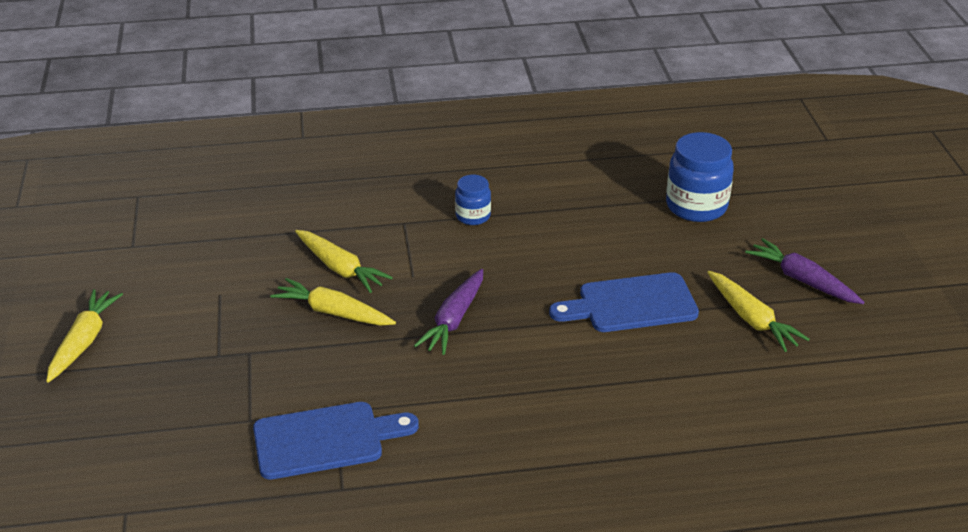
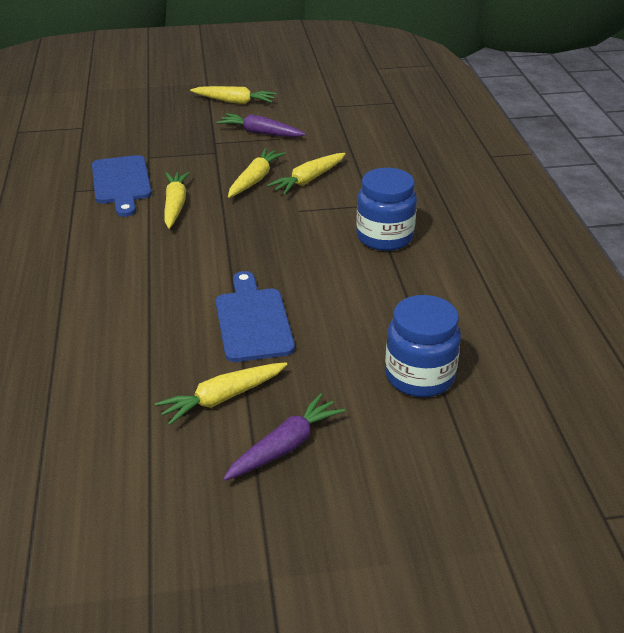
camera: 90 degrees right, 0 degrees up
(393, 380) = (175, 205): none -> yellow carrot
(454, 320) = (241, 229): purple carrot -> purple carrot (260, 133)
(473, 216) = (384, 237): blue jar -> blue jar, size x1.77

